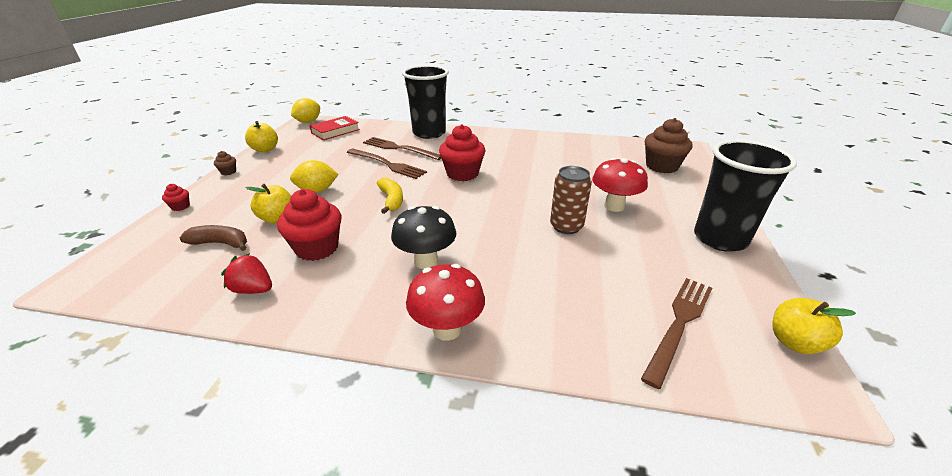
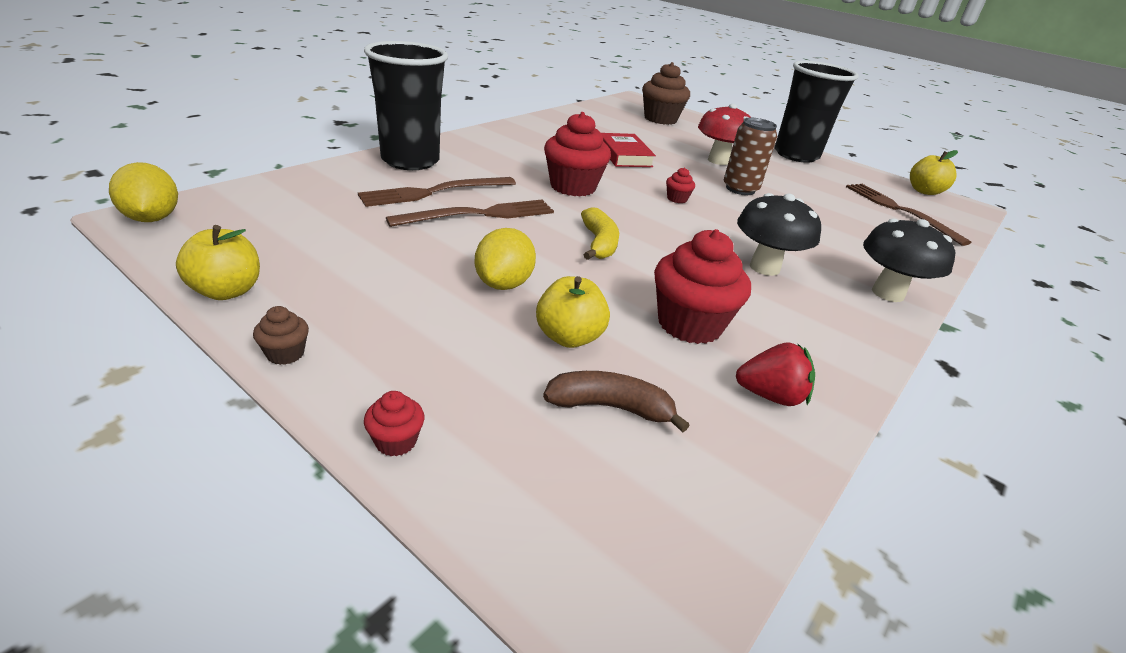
camera: 65 degrees left, 0 degrees up
(220, 243) = (610, 407): brown banana -> brown banana turned 60 degrees clockwise
(253, 289) = (770, 396): red strawberry -> red strawberry turned 135 degrees counterclockwise
(335, 131) = (264, 210): red book -> red book (624, 155)
(391, 200) = (599, 243): yellow banana -> yellow banana turned 75 degrees clockwise
(447, 329) = (887, 293): red mushroom -> black mushroom
(499, 207) = (677, 199): none -> red cupcake

